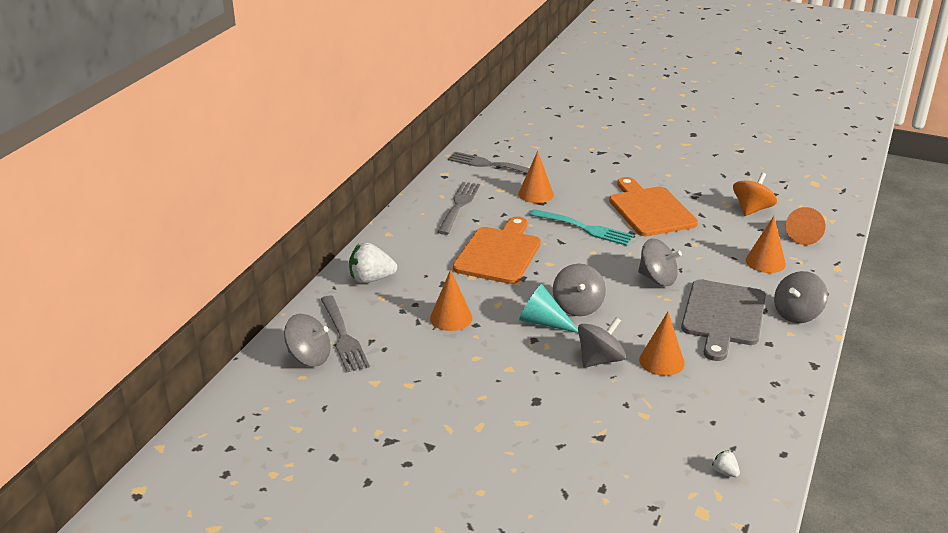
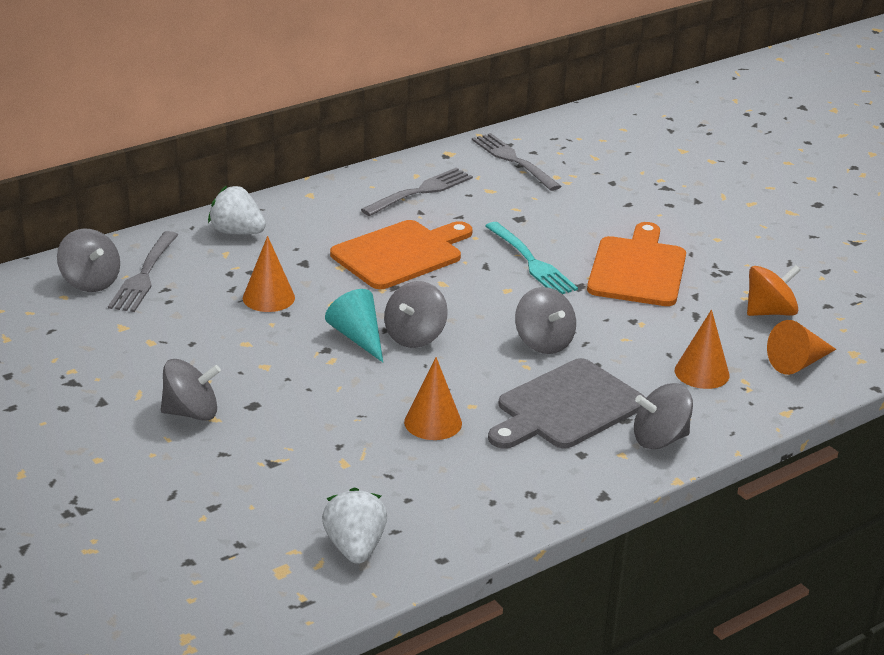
camera: 30 degrees right, 0 degrees up
(536, 194) = (524, 208): orange cone -> none
(600, 360) = (368, 395): grey spinning top -> grey spinning top (191, 413)
(725, 472) = (355, 547): white strawberry -> white strawberry, size x2.14

